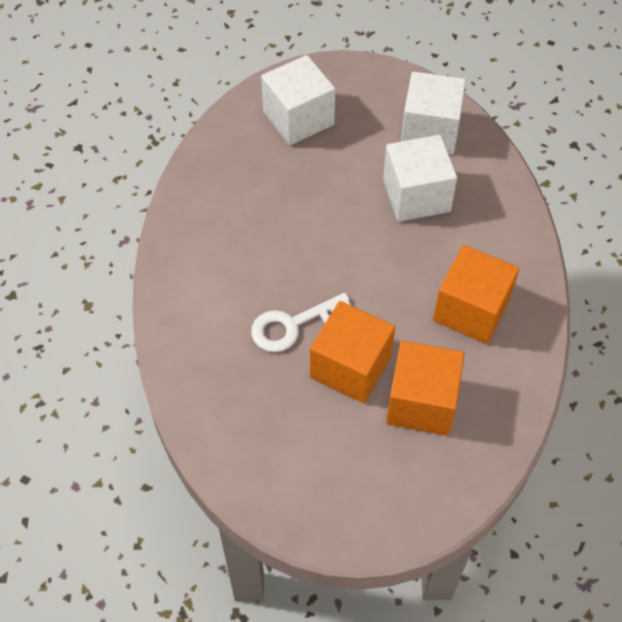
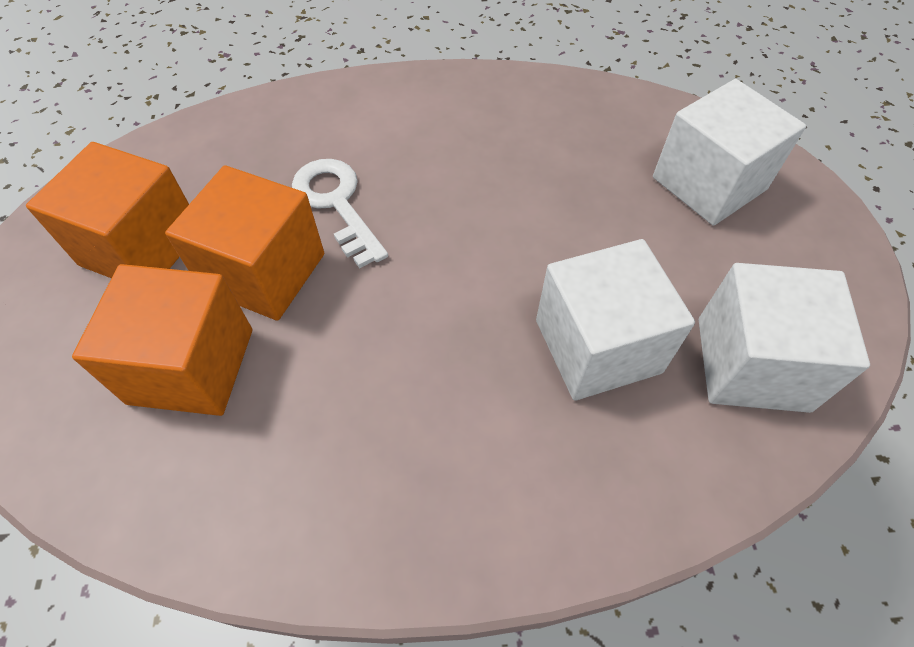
camera: 85 degrees right, 0 degrees up
(471, 310) = (363, 438): orange cube -> orange cube (141, 247)

